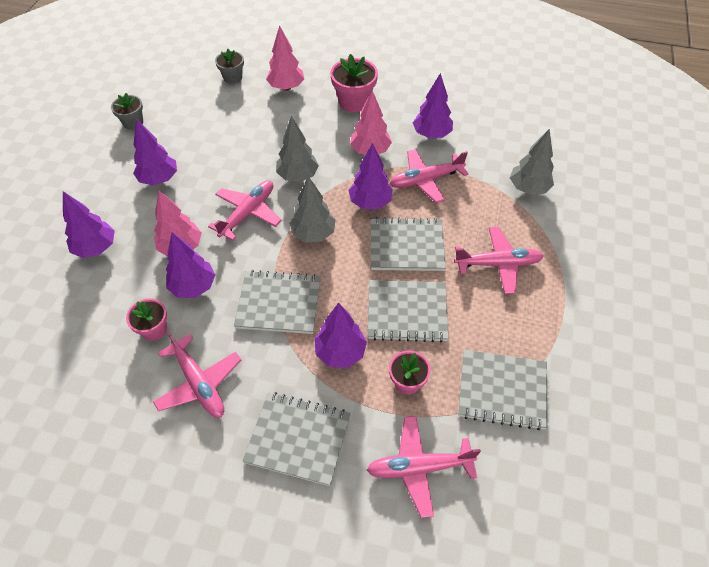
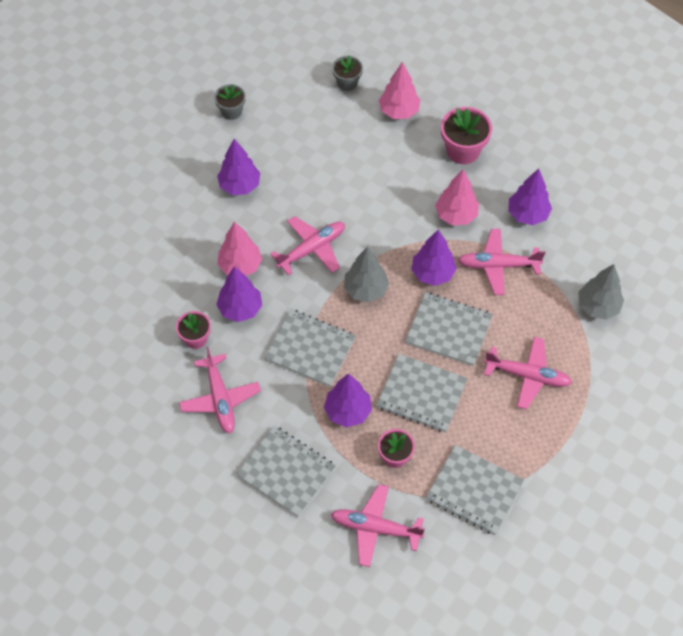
camera: 20 degrees right, 5 degrees up
(96, 248) = (165, 243): purple tree -> none
(298, 176) = (373, 222): grey tree -> none

